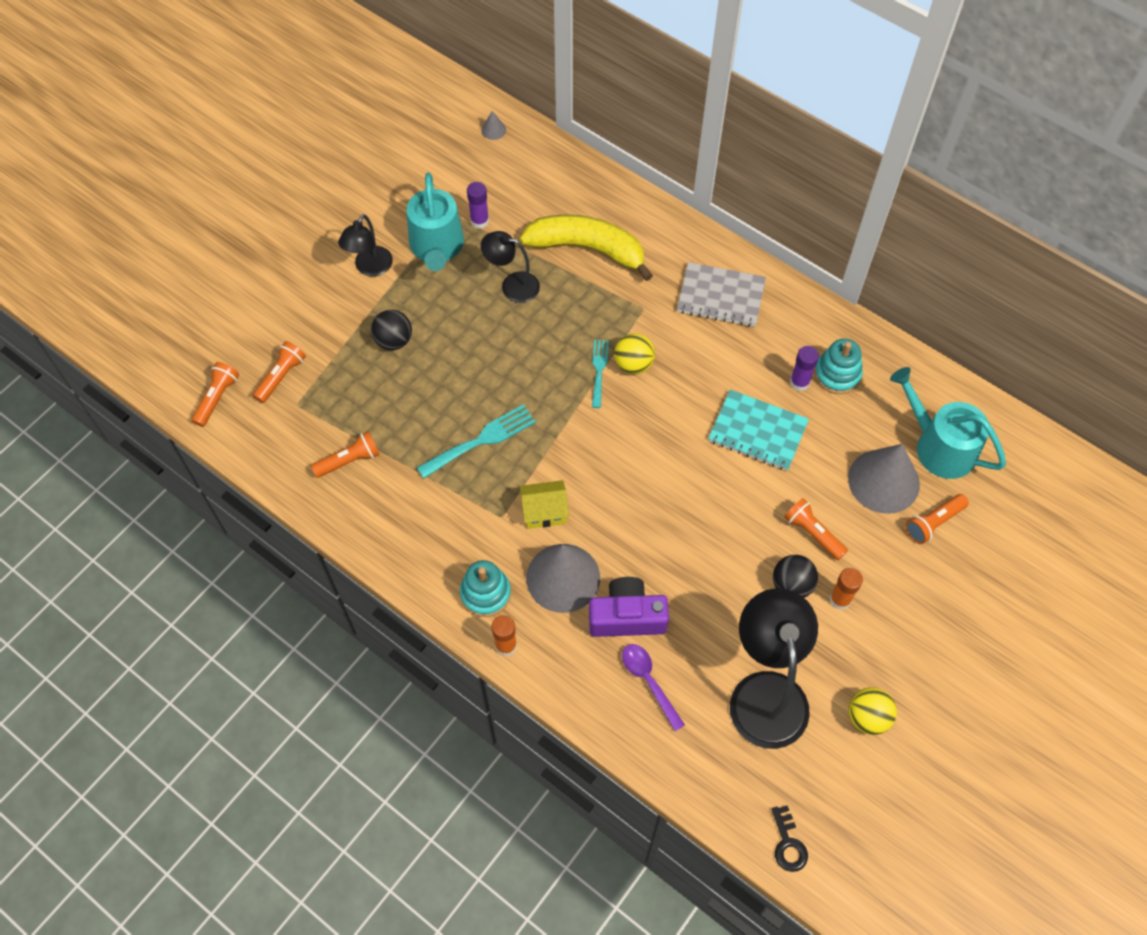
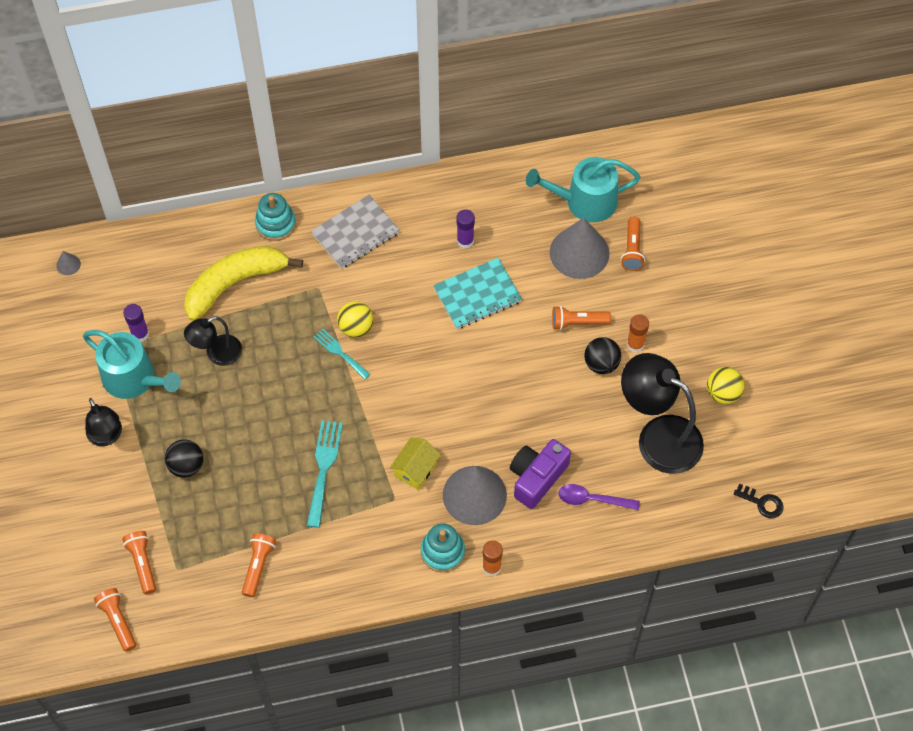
camera: 50 degrees left, 0 degrees up
(837, 374) = (480, 215): turquoise stacking toy -> turquoise stacking toy (275, 224)

